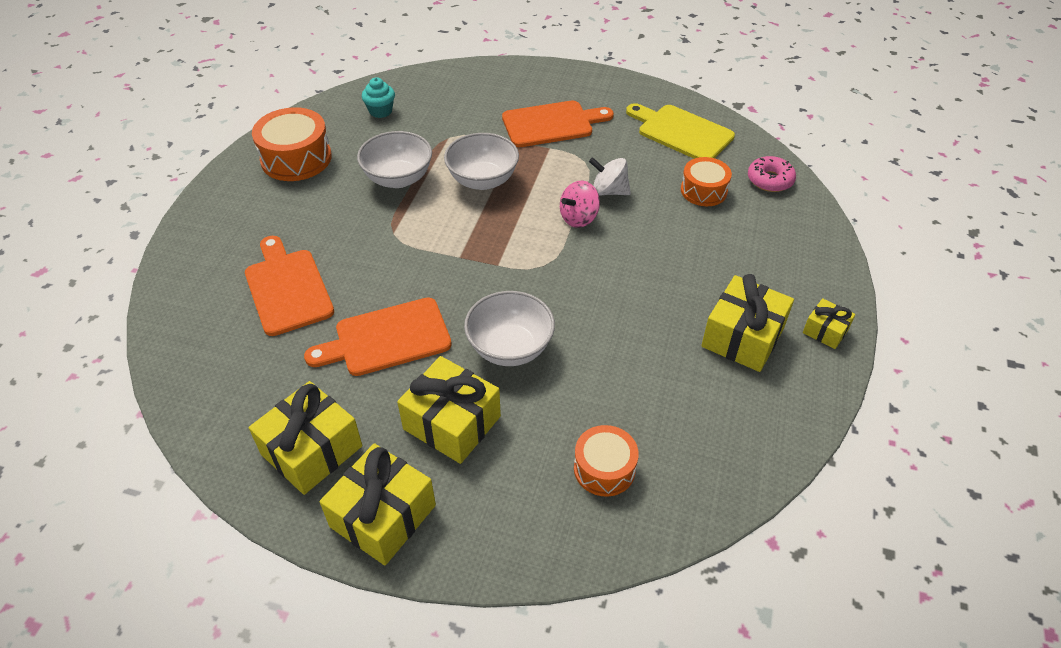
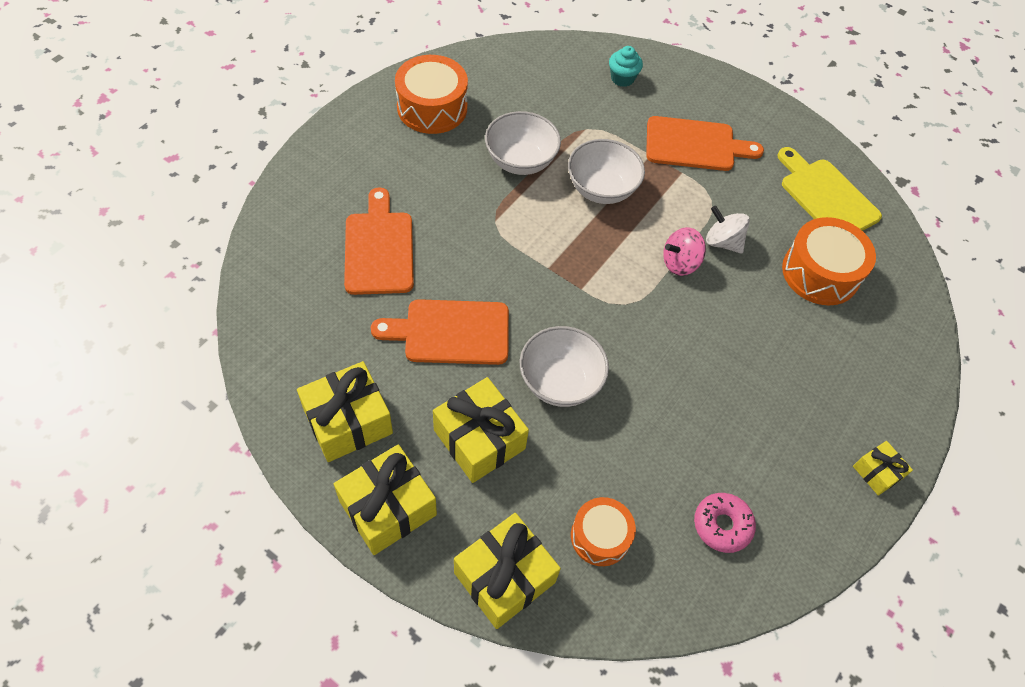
camera: 15 degrees right, 10 degrees up
(380, 111) = (530, 77): turquoise cupcake -> turquoise cupcake (622, 78)
(703, 191) = (820, 273): orange drum -> orange drum, size x1.56
(742, 337) = (789, 449): yellow gift -> yellow gift (504, 577)
(770, 180) = (896, 283): pink donut -> pink donut (722, 525)

